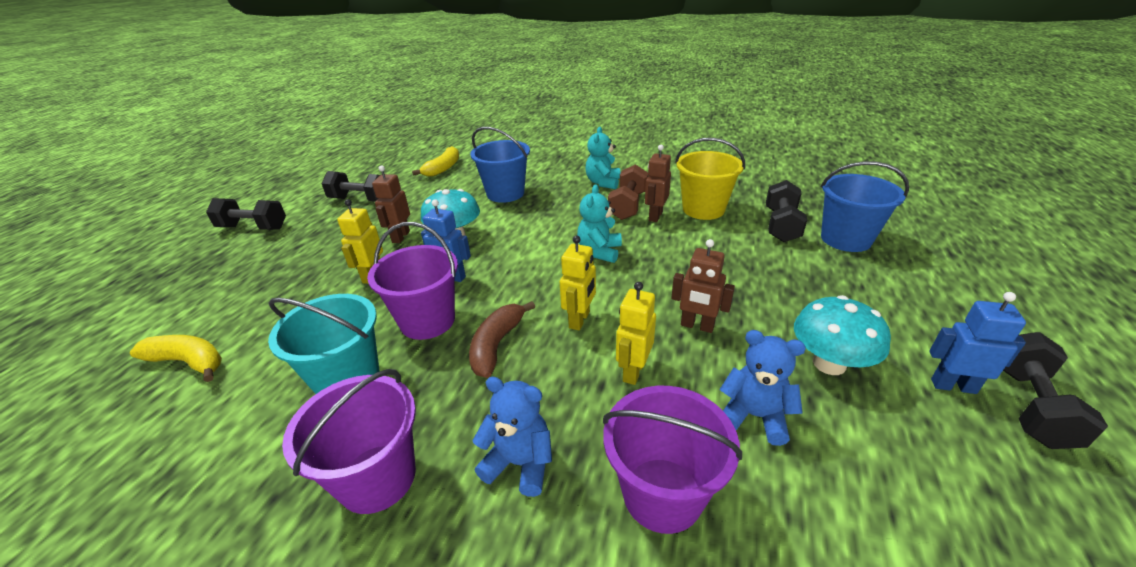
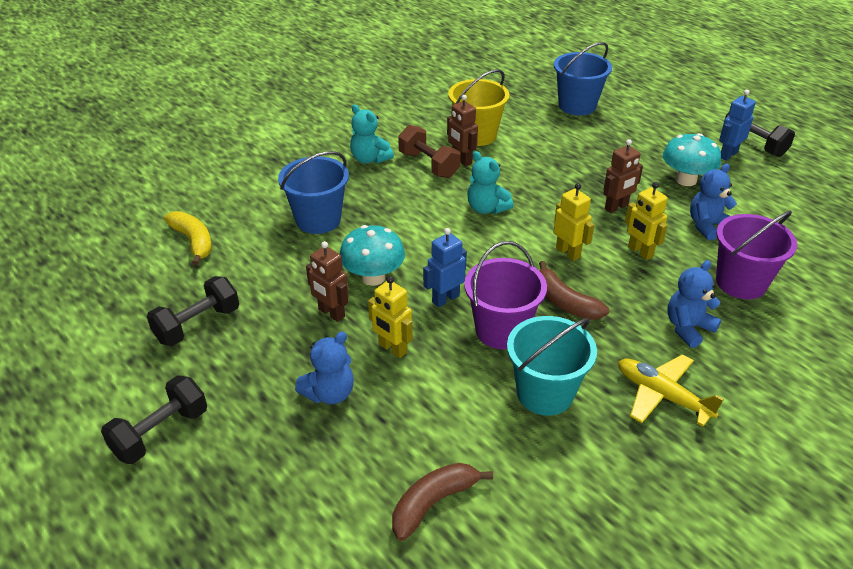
camera: 60 degrees left, 5 degrees up
(189, 362) = (433, 503): yellow banana -> brown banana
(309, 269) = (329, 393): none -> blue teddy bear
(377, 478) = (662, 396): purple bucket -> yellow plane
(781, 225) = (535, 118): black dumbbell -> none

